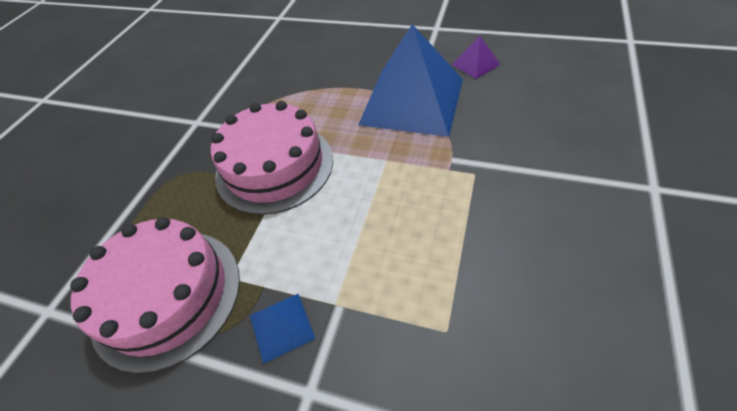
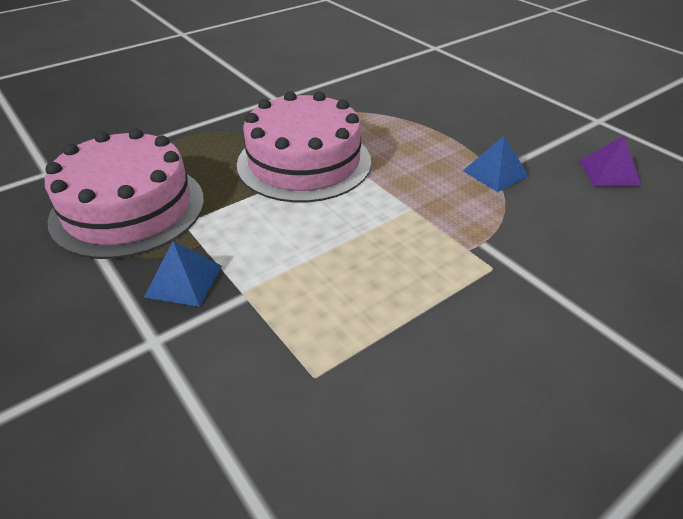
camera: 30 degrees right, 10 degrees down
(412, 101) = (495, 173): blue pyramid -> blue pyramid, size x0.41

